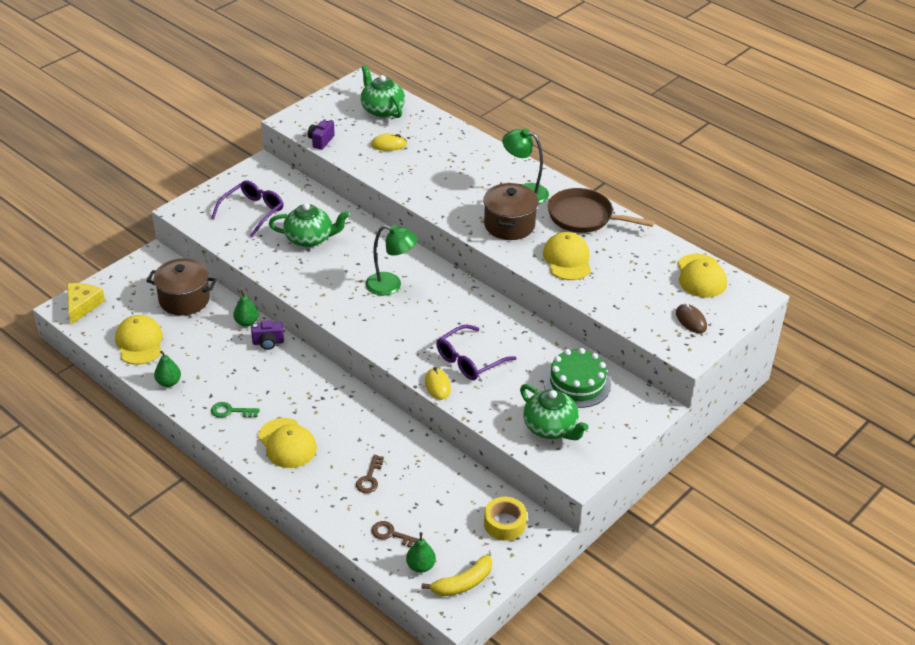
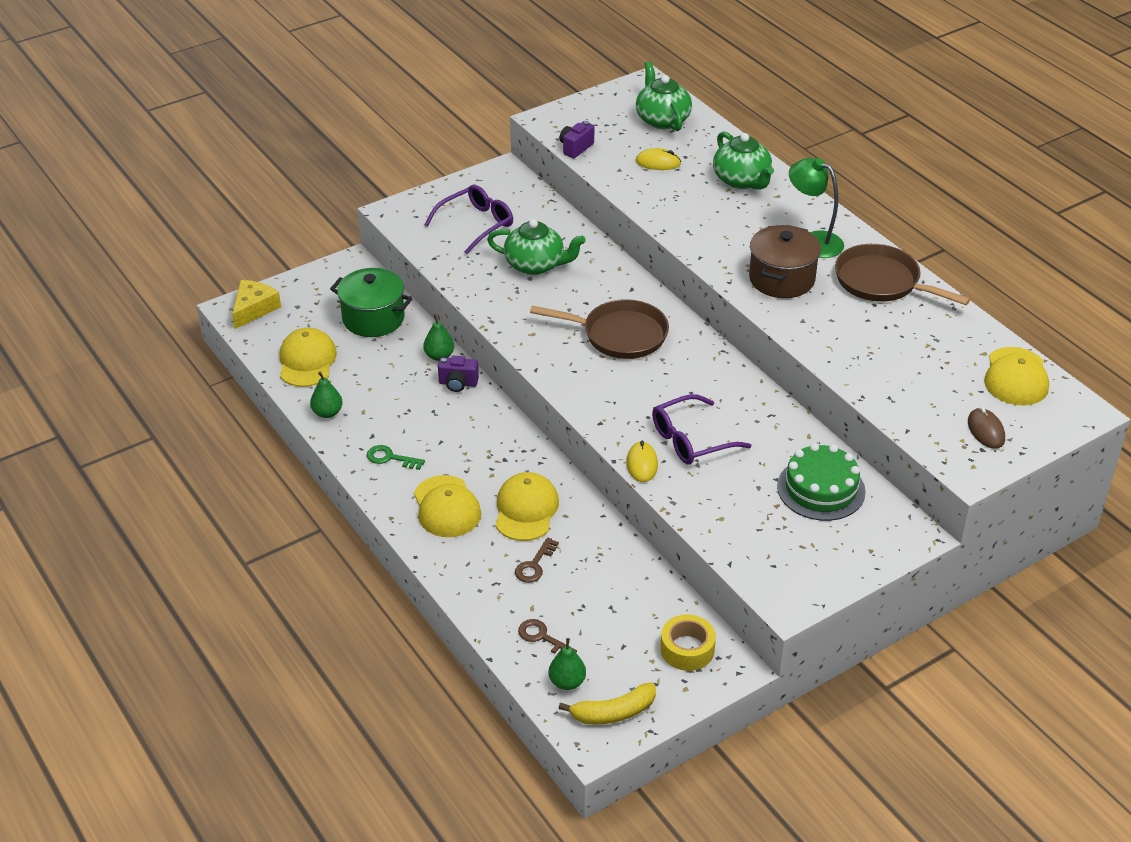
camera: 15 degrees right, 0 degrees up
(184, 299) = (373, 318): brown pot -> green pot
(391, 285) = (619, 335): green lamp -> brown pan
(551, 428) = (771, 539): green teapot -> green teapot (742, 180)
(567, 259) = (844, 331): yellow cap -> yellow cap (526, 510)

